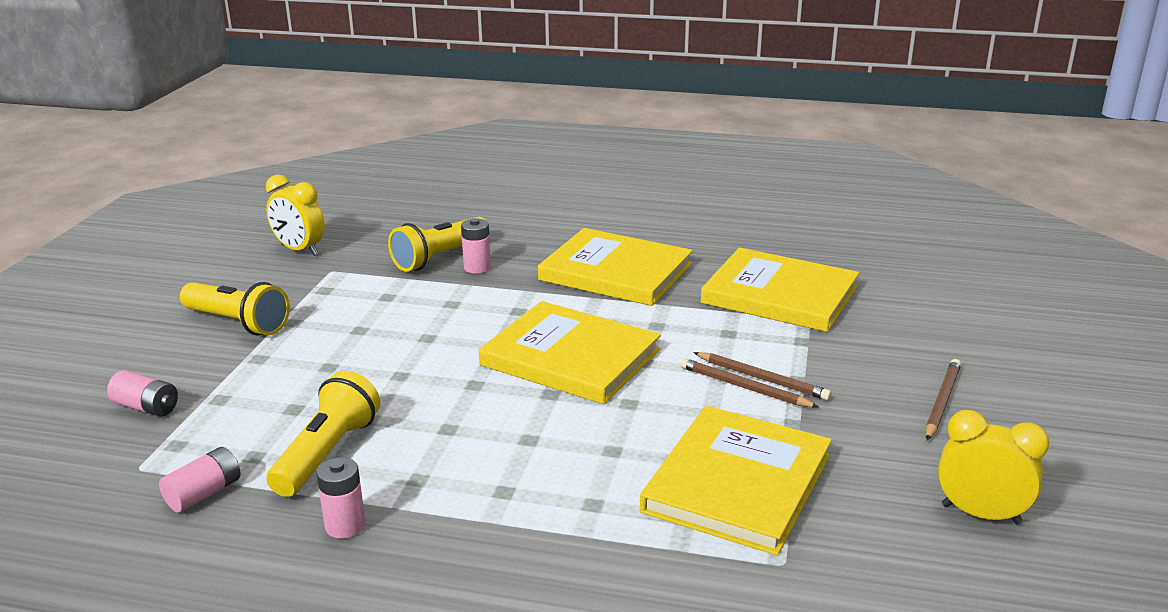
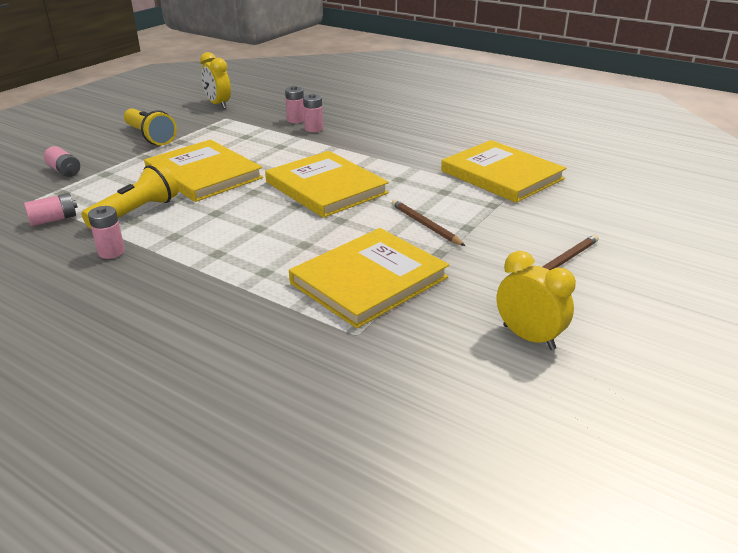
camera: 20 degrees right, 5 degrees up
(439, 257) = (296, 120): yellow flashlight -> pink battery
(616, 272) = (400, 144): yellow book -> yellow book (204, 174)
(762, 379) = (443, 222): brown pencil -> none

